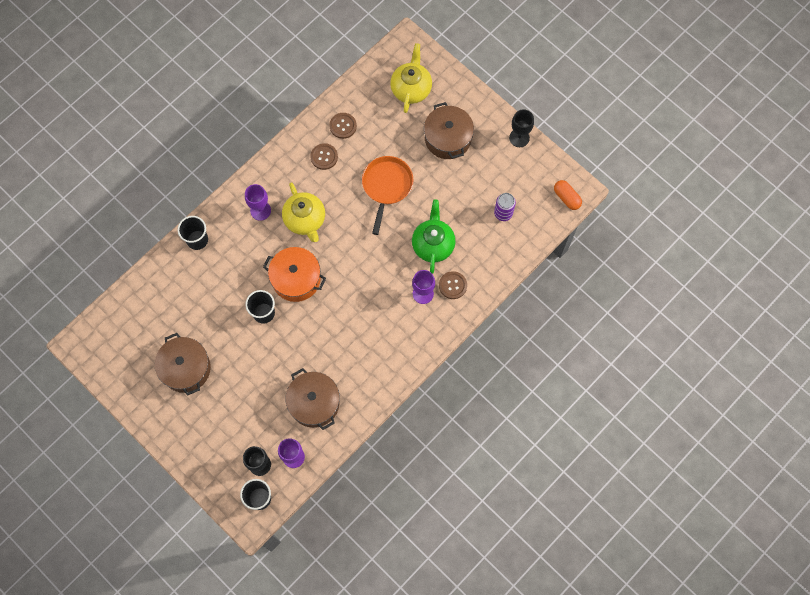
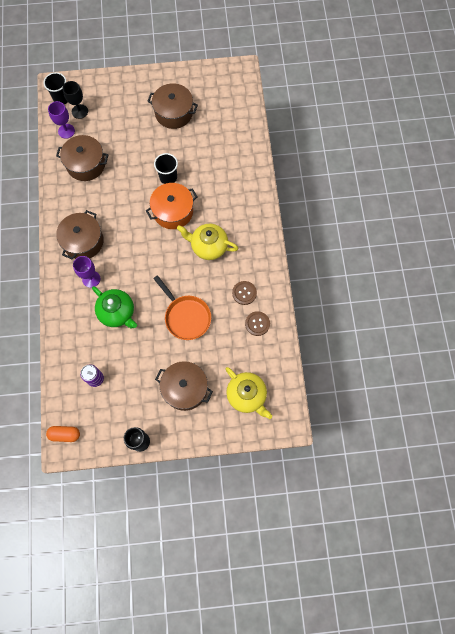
camera: 130 degrees right, 0 degrees up
(197, 240) = (252, 174): black cup -> none
(260, 210) = (240, 225): purple goblet -> none
(394, 333) = (83, 241): none -> brown pot
(453, 285) = (78, 302): brown button -> none

